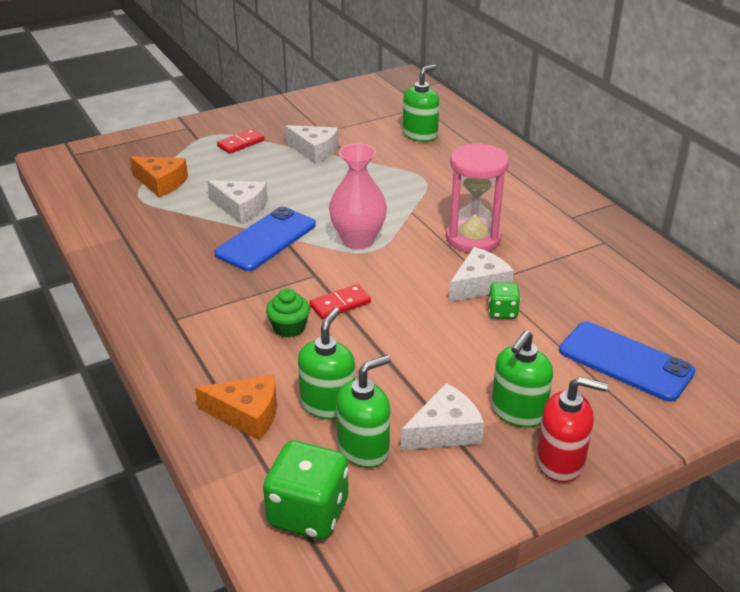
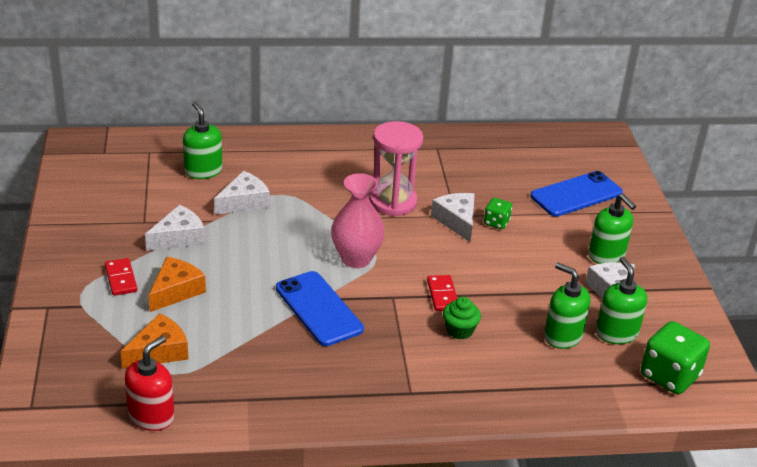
camera: 70 degrees left, 0 degrees up
(241, 208) = (251, 310): white cheese -> white cheese (244, 202)
(247, 414) = (556, 379): orange cheese -> orange cheese (175, 291)
(560, 461) = (659, 256): red soap dispenser -> red soap dispenser (151, 416)

